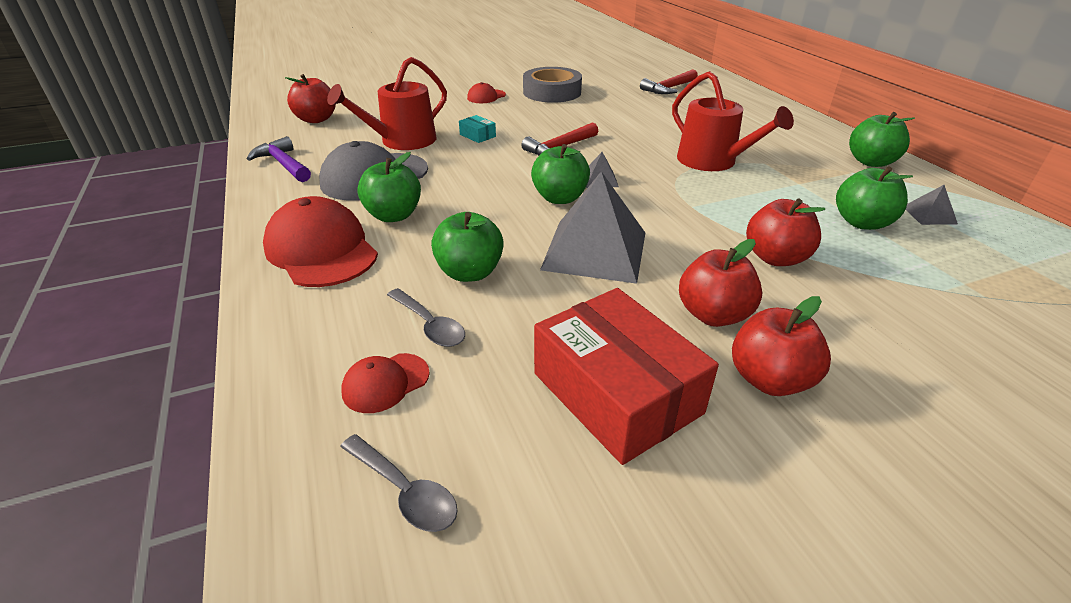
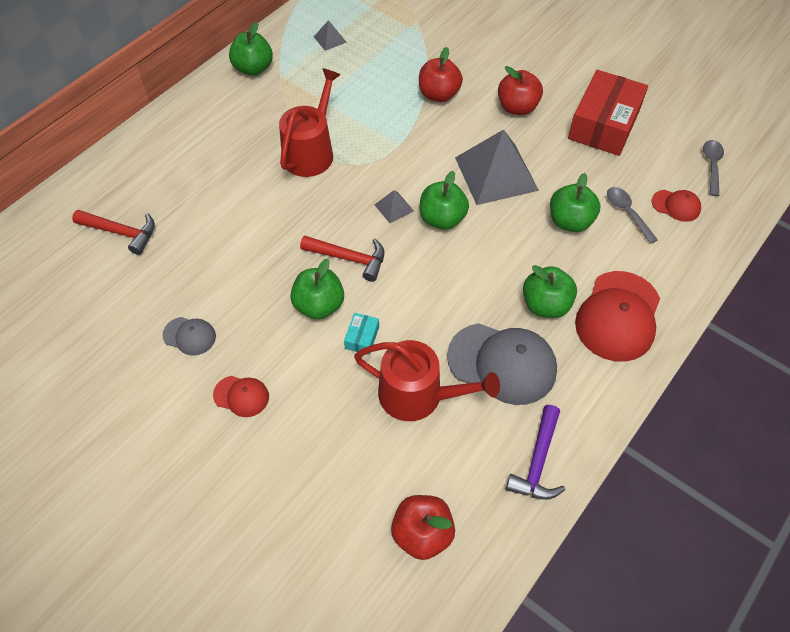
camera: 120 degrees left, 20 degrees up
(430, 325) = (627, 213): grey spoon -> grey spoon turned 45 degrees counterclockwise
(552, 92) = (189, 336): grey tape -> grey cap
(769, 379) = (549, 80): red apple -> none
(862, 223) = (363, 65): green apple -> green apple (319, 305)

